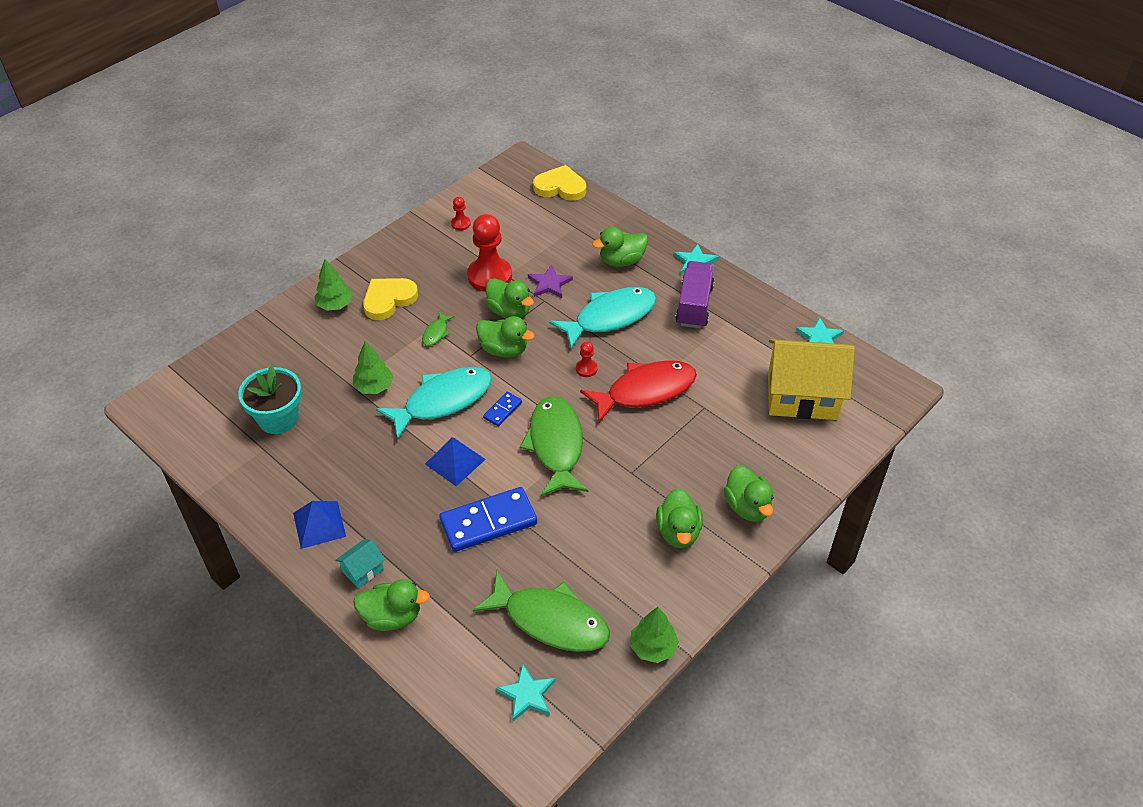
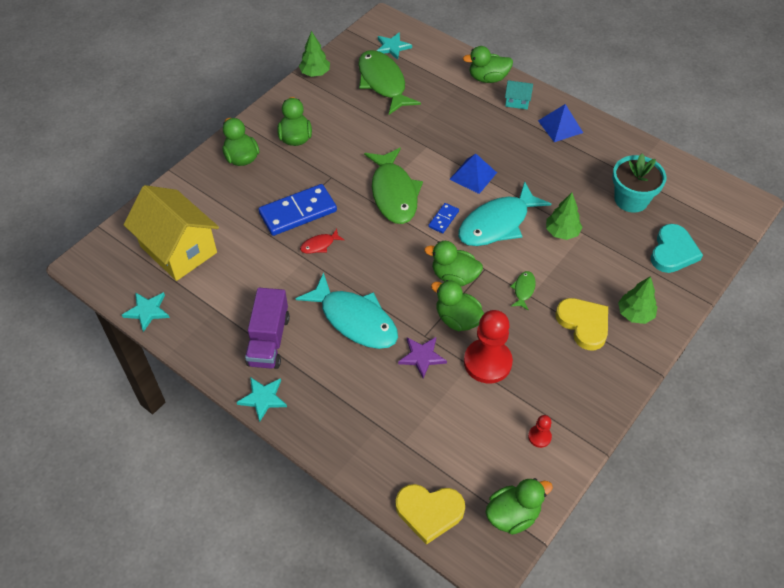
camera: 175 degrees right, 5 degrees up
(264, 359) = (673, 252): none -> turquoise heart
(363, 570) = (517, 101): turquoise house -> turquoise house turned 60 degrees clockwise
(388, 300) = (583, 324): yellow heart -> yellow heart turned 75 degrees counterclockwise
(488, 522) = (436, 136): blue domino -> blue domino (298, 212)
(550, 620) = (383, 82): green fish -> green fish turned 45 degrees clockwise
(586, 369) = (374, 262): red pawn -> none
(610, 317) = (355, 320): turquoise fish -> turquoise fish turned 105 degrees counterclockwise
(621, 261) = (346, 394): green duck -> green duck (513, 515)
(645, 391) = (319, 245): red fish -> red fish, size x0.42
(802, 396) = (179, 249): yellow house -> yellow house turned 45 degrees clockwise

